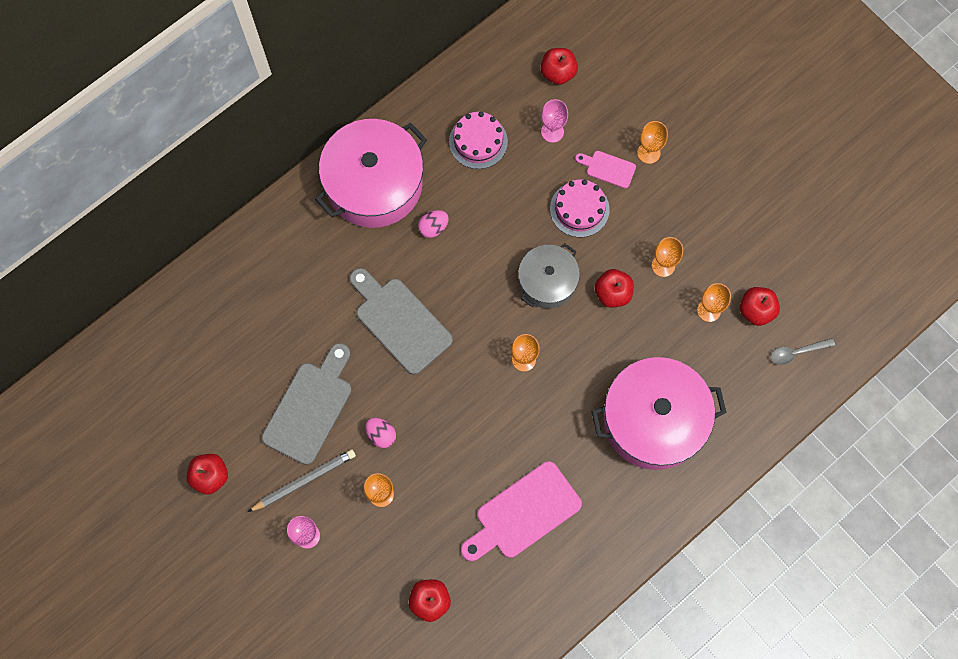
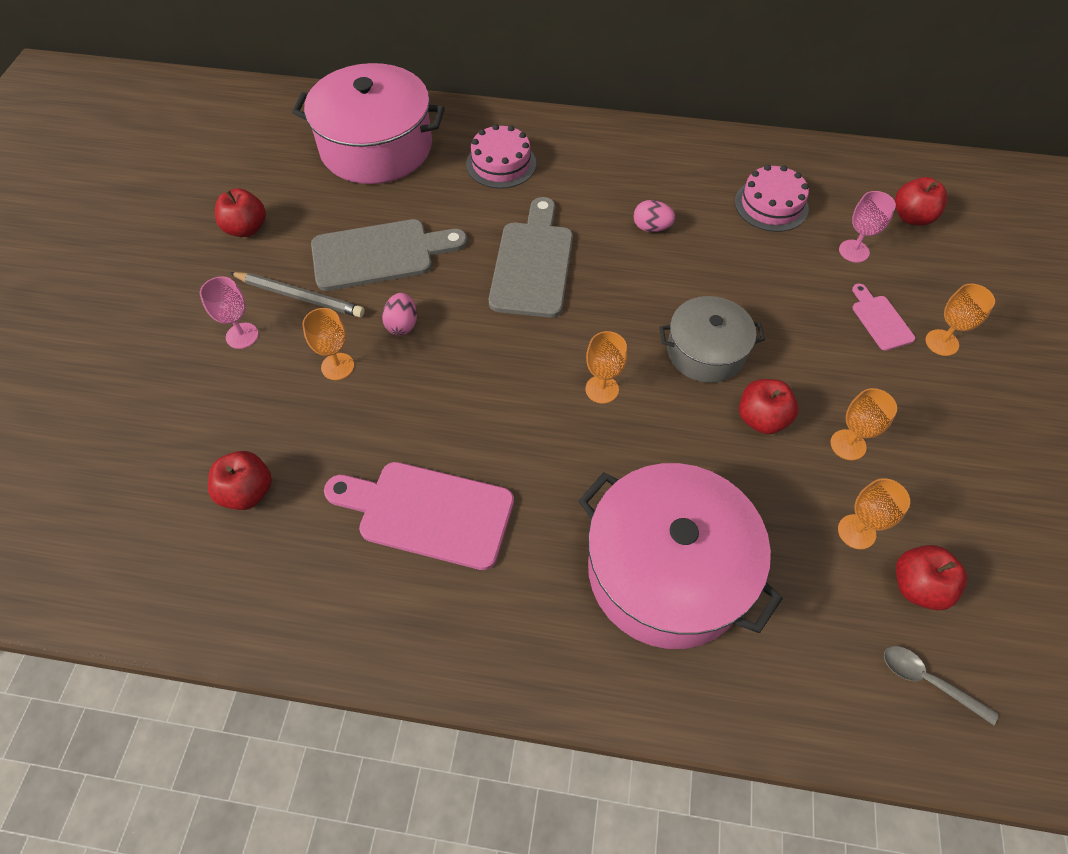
camera: 50 degrees right, 15 degrees down
(374, 184) = (641, 163): pink pot -> pink pot (376, 147)
(579, 209) = (810, 325): pink cake -> pink cake (501, 164)

